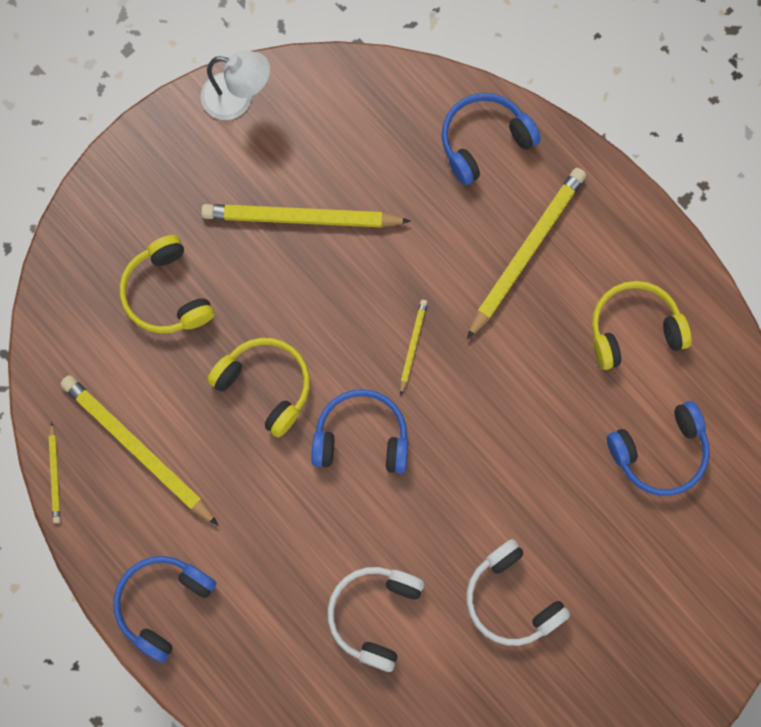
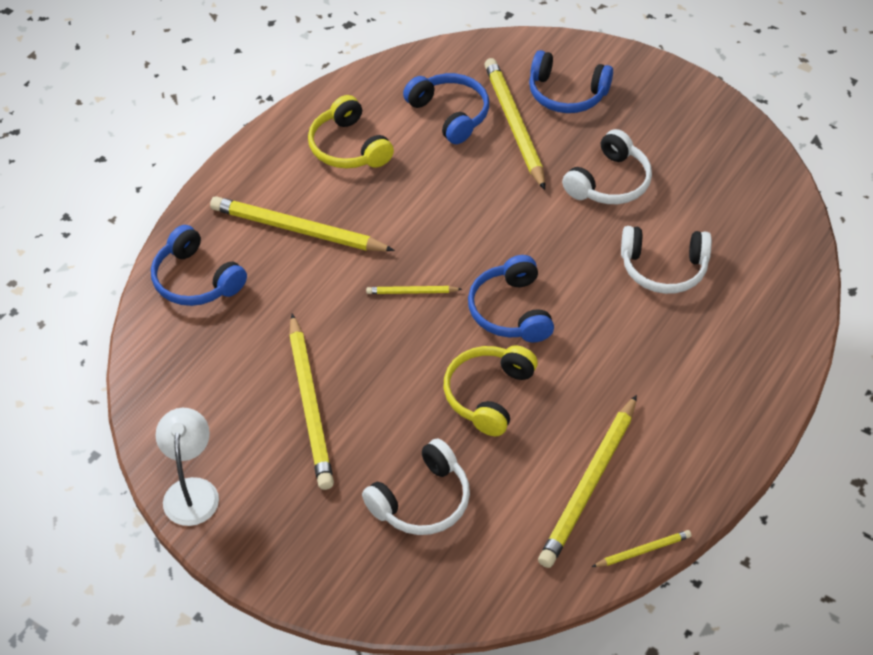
camera: 105 degrees left, 25 degrees down
(163, 604) = (726, 425): blue headphones -> blue headphones (566, 93)
(167, 293) = (421, 500): yellow headphones -> white headphones
(625, 520) = (514, 125): none -> yellow pencil

